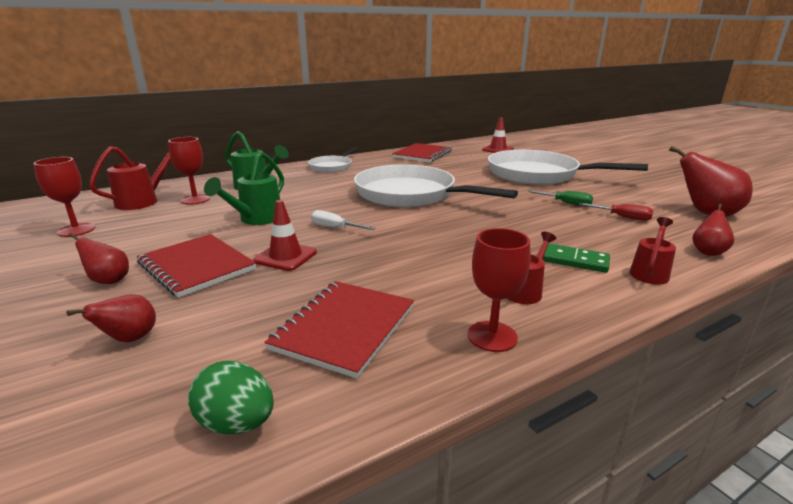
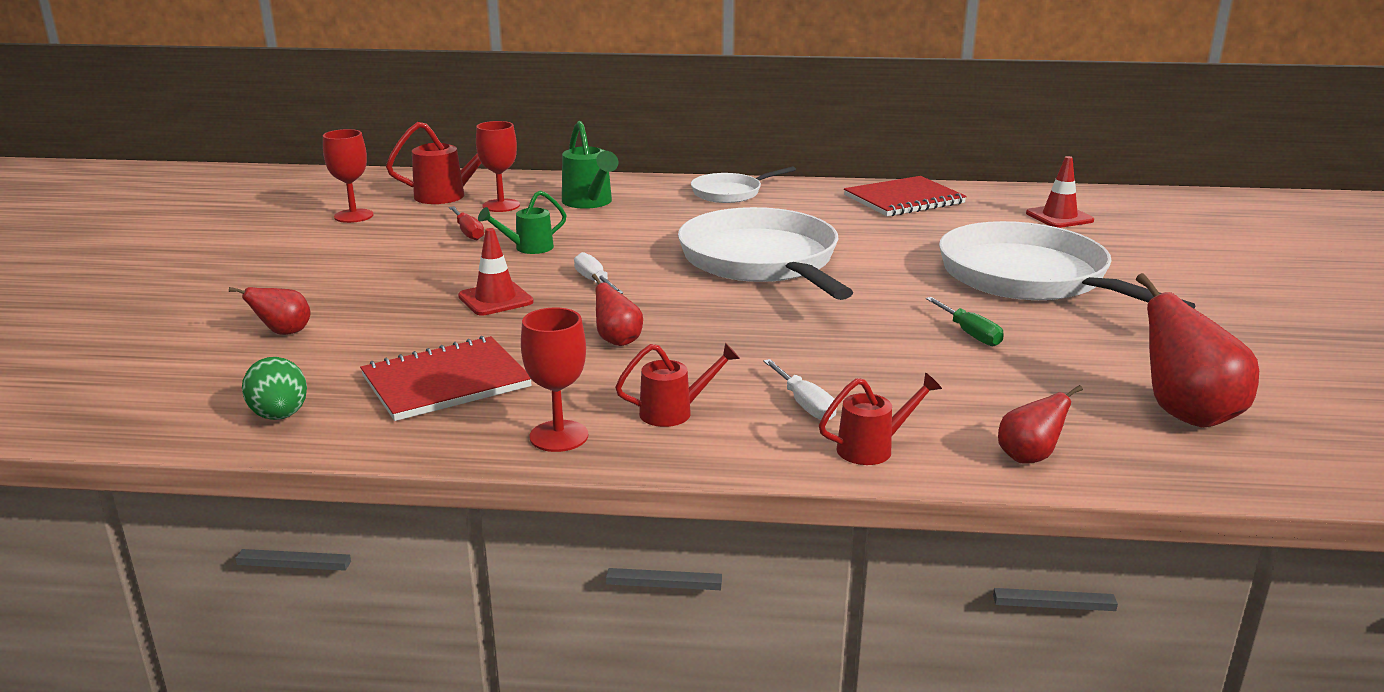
camera: 35 degrees right, 0 degrees up
(109, 280) = (323, 277): red pear -> red pear (617, 341)
(196, 266) = (405, 285): red notebook -> none
(256, 220) = (527, 248): green watering can -> green watering can, size x0.66
(574, 260) = (804, 404): green domino -> white screwdriver
(622, 217) = (1012, 377): red screwdriver -> red screwdriver (468, 232)

